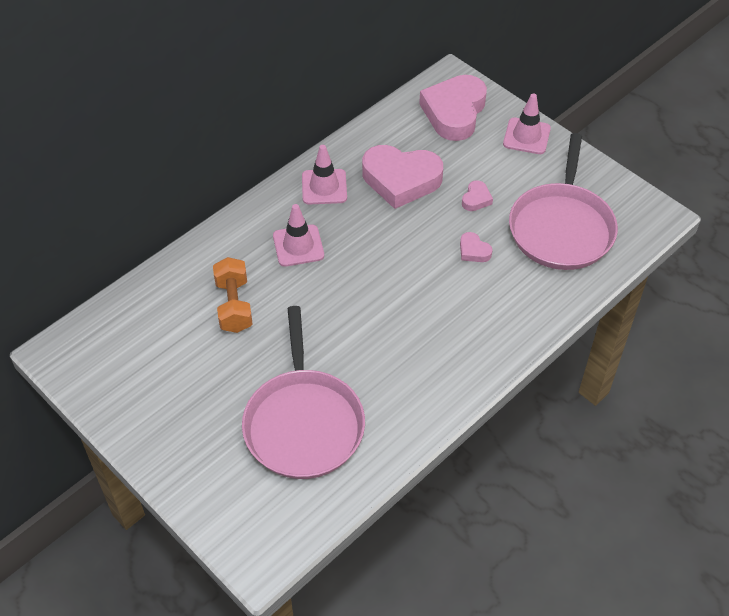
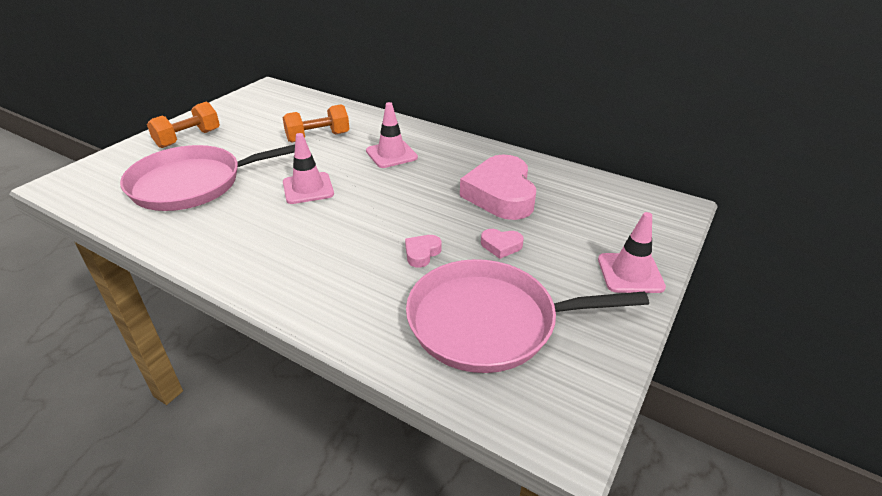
camera: 75 degrees right, 15 degrees down
(186, 436) = (188, 138): none -> orange dumbbell
(324, 187) = (467, 156): pink traffic cone -> pink traffic cone (308, 188)
(454, 112) = (624, 215): pink heart -> none

